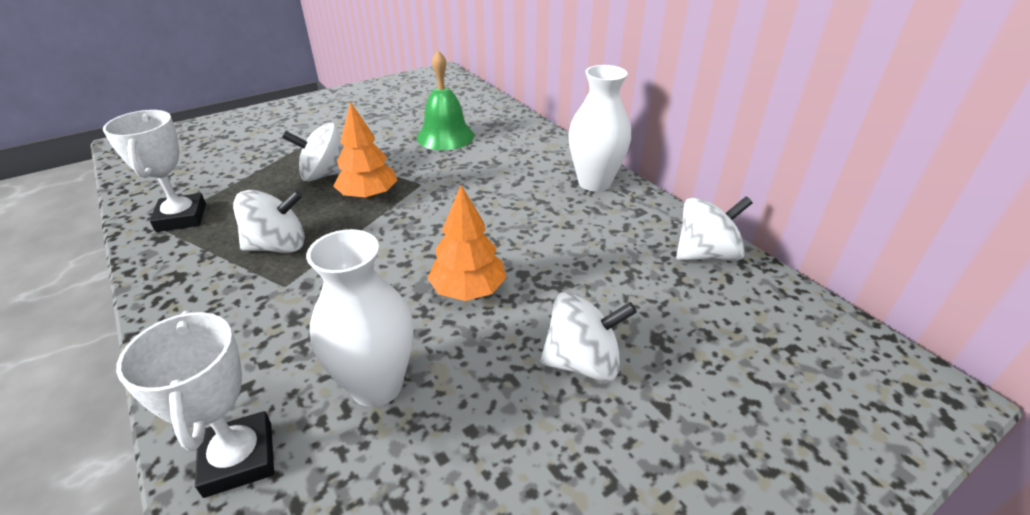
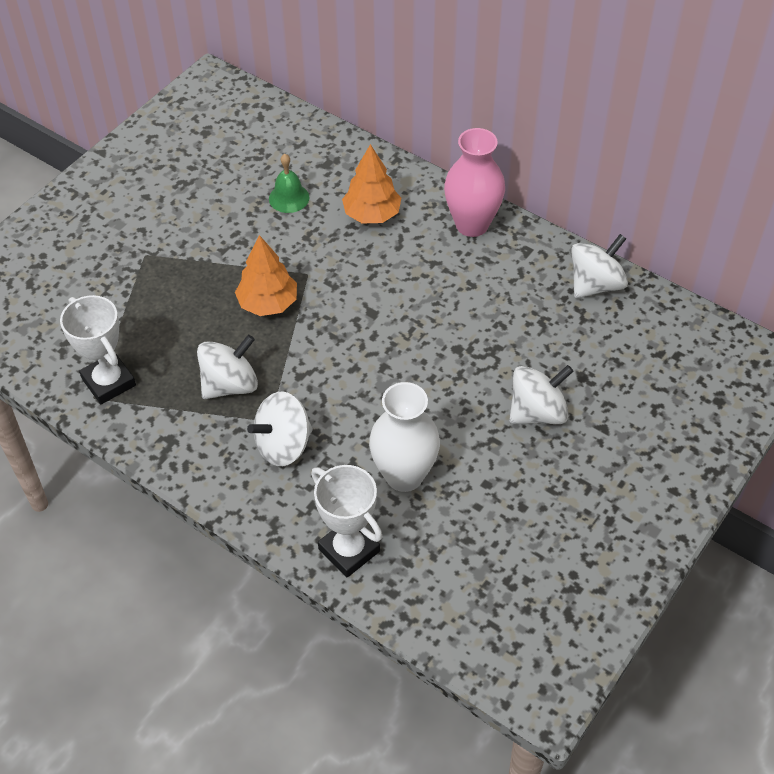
camera: 20 degrees left, 15 degrees up
(325, 175) = (203, 289): white spinning top -> white spinning top (283, 445)
(445, 136) = (289, 198): green bell -> green bell, size x0.63
(468, 290) = (422, 378): orange tree -> orange tree (372, 214)
(594, 182) = (472, 224): white vase -> pink vase

